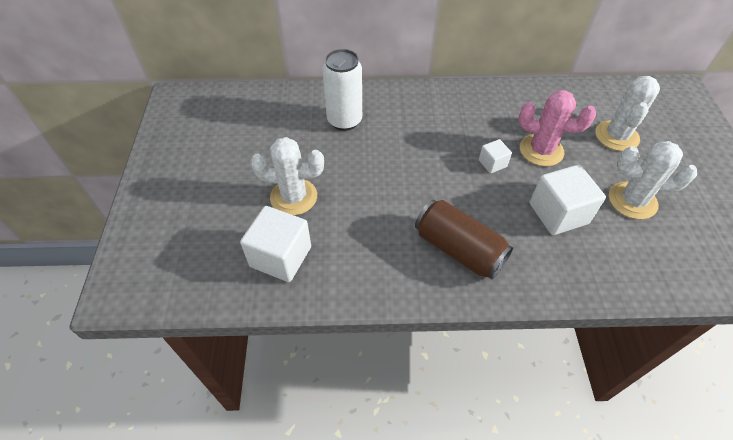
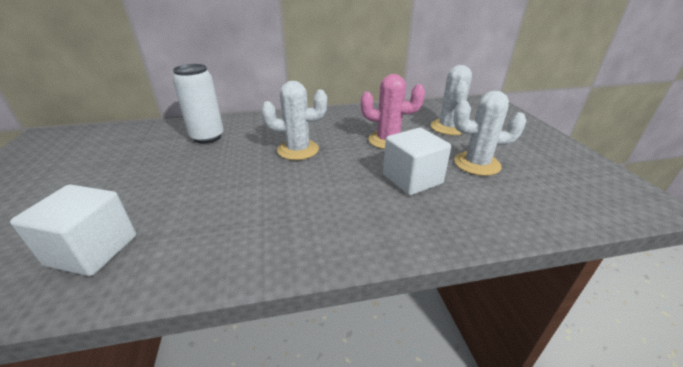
camera: 10 degrees left, 20 degrees down
(293, 197) = (134, 194): white cactus -> white cactus (298, 150)
(459, 249) = (313, 218): brown can -> none
(492, 163) = (345, 152): white cube -> none

